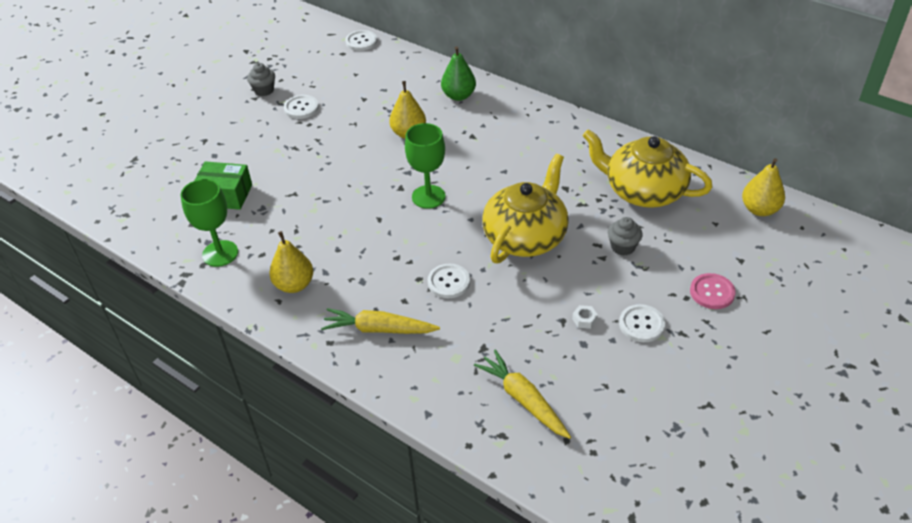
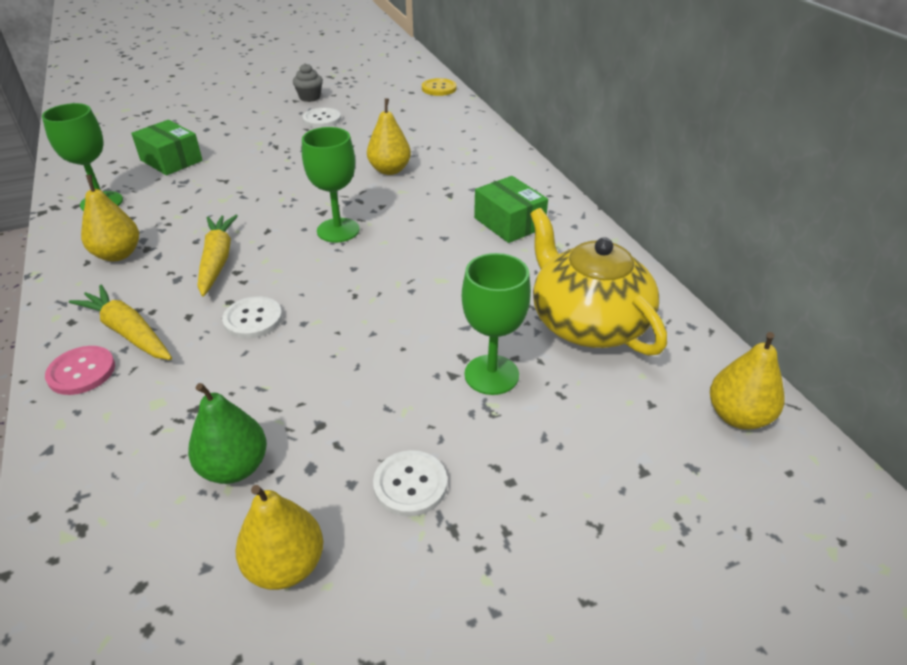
camera: 30 degrees right, 5 degrees down
(361, 42) = (439, 88): white button -> yellow button
(458, 96) = (478, 156): green pear -> green pear (234, 467)
(523, 399) = (159, 497): yellow carrot -> yellow carrot (217, 260)
(525, 237) = (389, 311): yellow teapot -> none
(534, 142) = (509, 223): none -> green box
(584, 319) = (346, 438): white nut -> none
(623, 247) = (491, 375): grey cupcake -> green goblet
(624, 391) = (285, 565): none -> yellow pear
(712, 292) = (555, 494): pink button -> pink button (81, 372)

